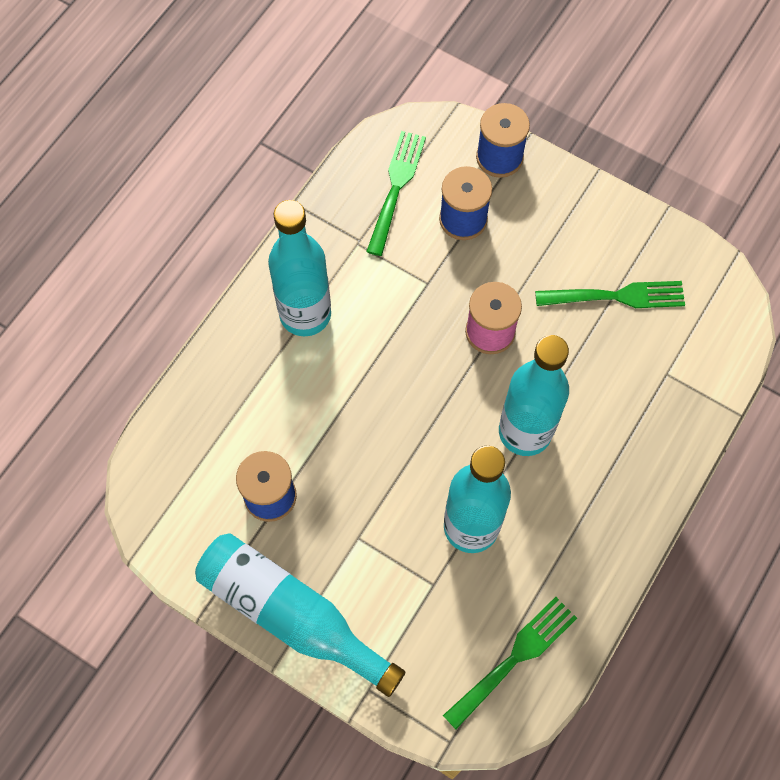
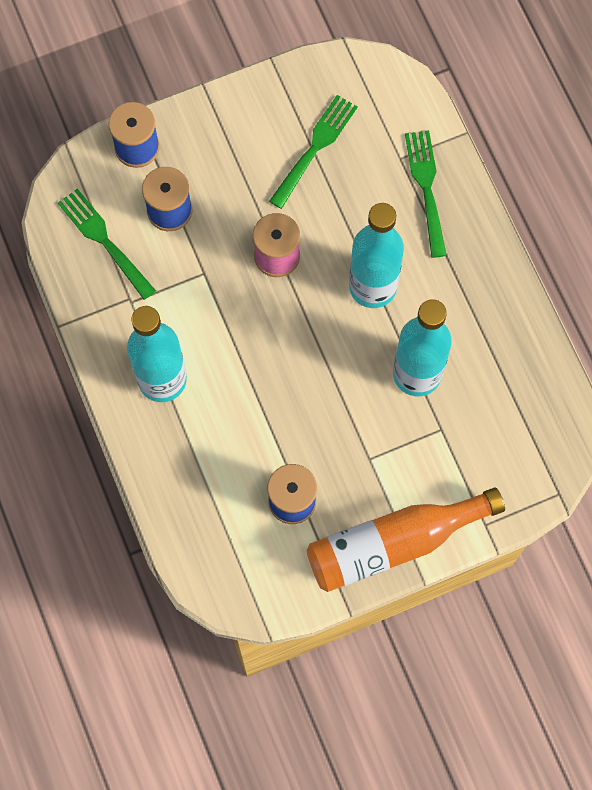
camera: 55 degrees left, 5 degrees up
(291, 615) = (394, 543): turquoise bottle -> orange bottle
(514, 658) = (531, 410): green fork -> green fork (426, 188)

